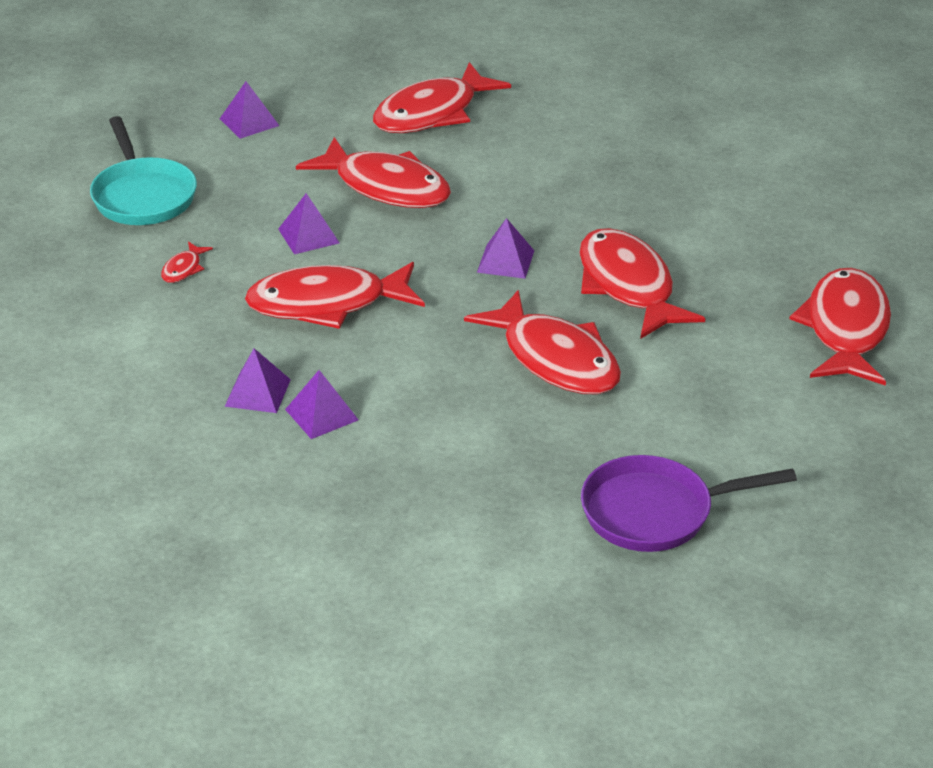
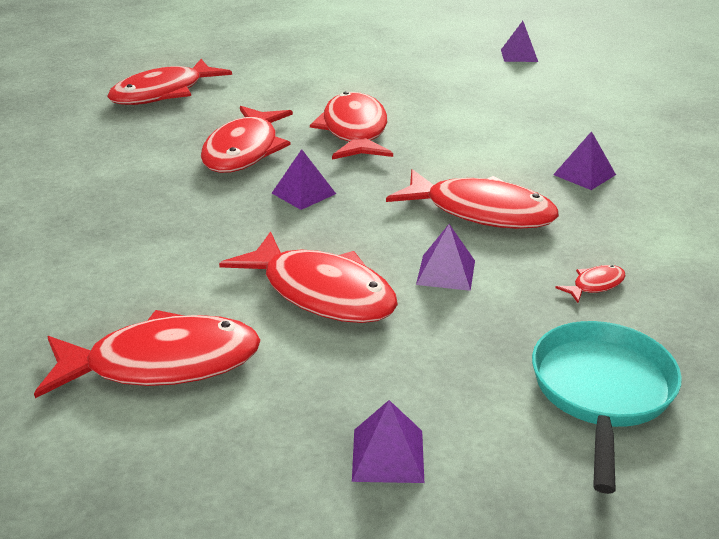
camera: 145 degrees left, 5 degrees down
(321, 414) = (545, 150): purple pyramid -> purple pyramid (519, 55)
(385, 187) = (321, 292): red fish -> red fish turned 150 degrees clockwise
(655, 512) = (394, 66): purple pan -> none

